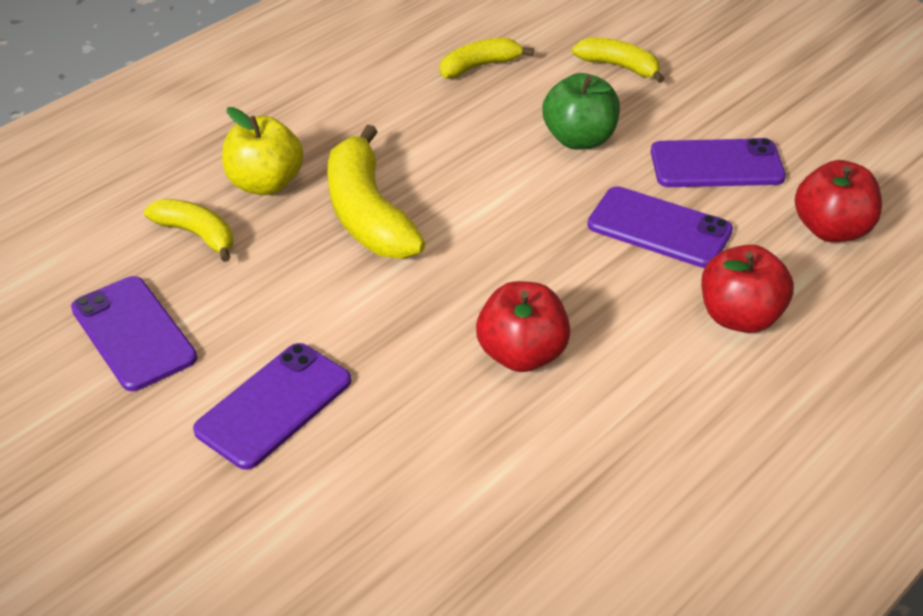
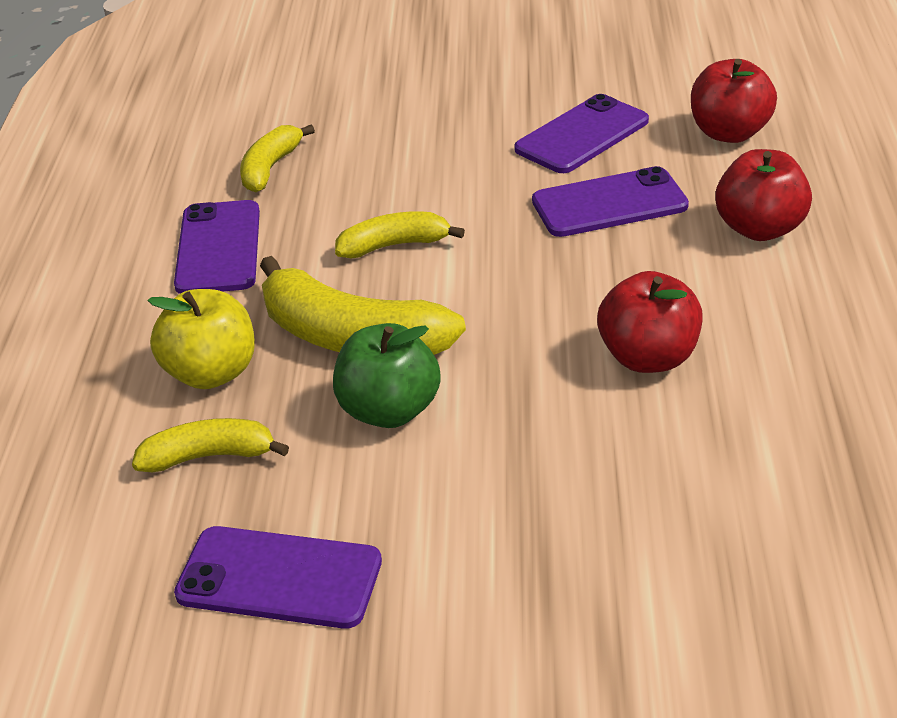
camera: 40 degrees left, 5 degrees down
(274, 405) = (509, 538): purple phone -> purple phone (218, 248)
(579, 139) = (446, 176): green apple -> green apple (389, 411)
(619, 66) = (395, 106): yellow banana -> yellow banana (394, 245)

